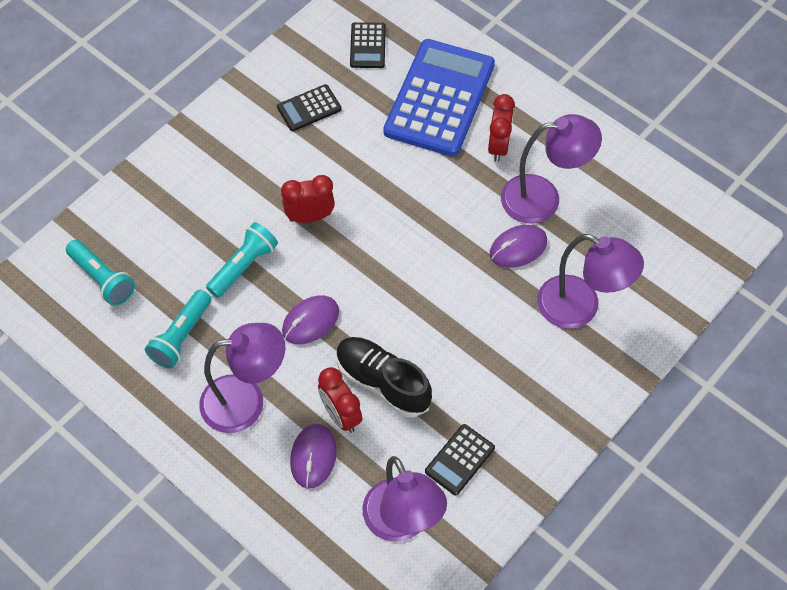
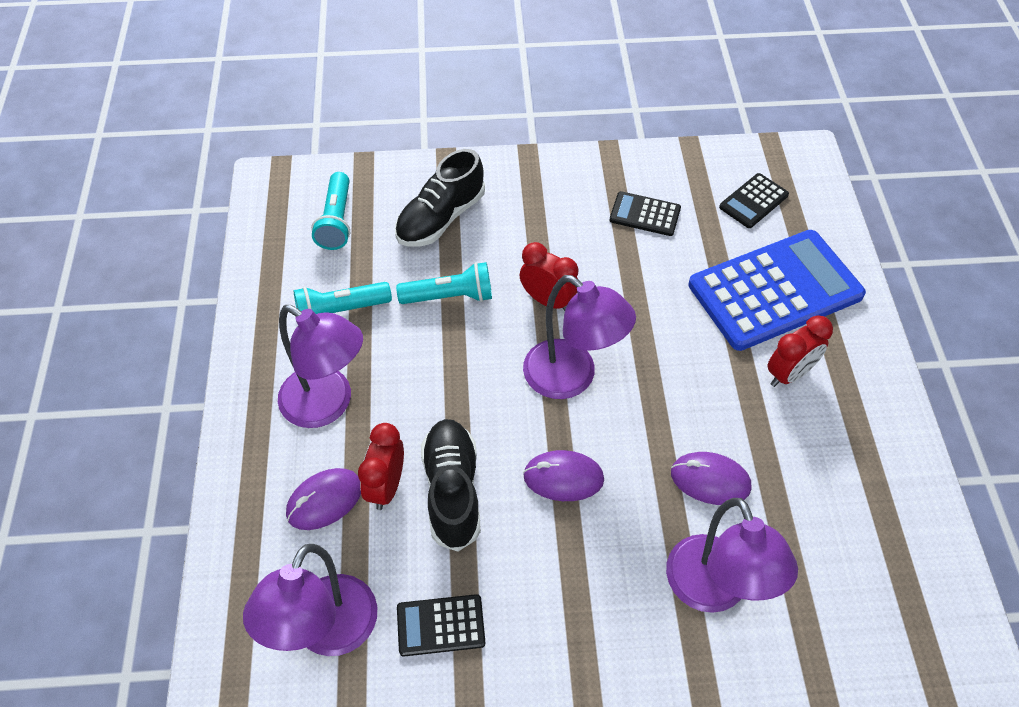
camera: 45 degrees right, 5 degrees down
(175, 218) = (441, 218): none -> black shoe
(310, 321) = (452, 385): purple mouse -> purple mouse (563, 478)
(543, 198) = (785, 455): purple lamp -> purple lamp (571, 378)

